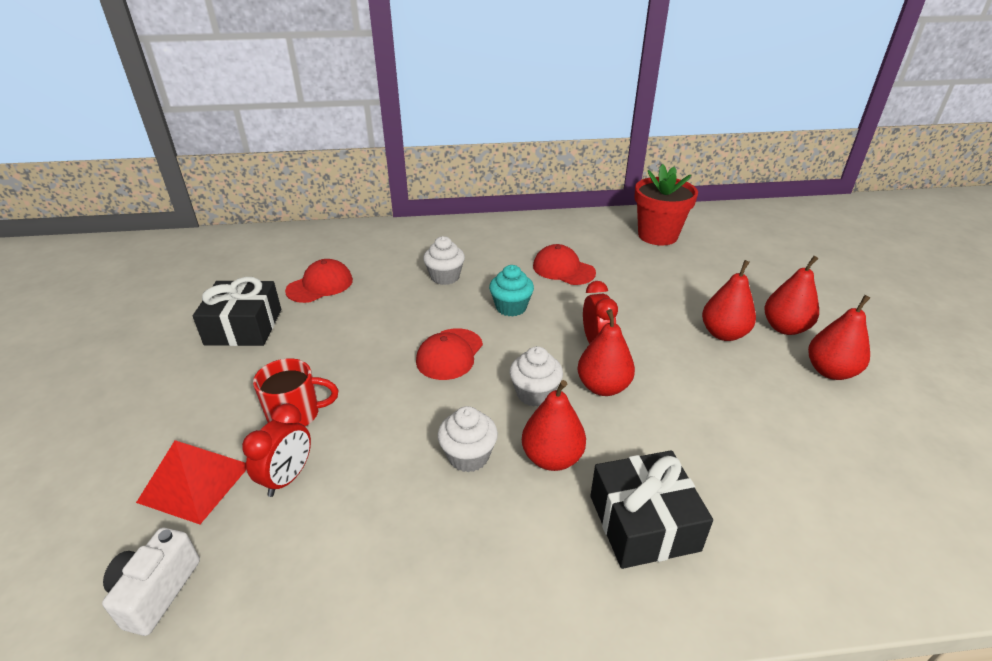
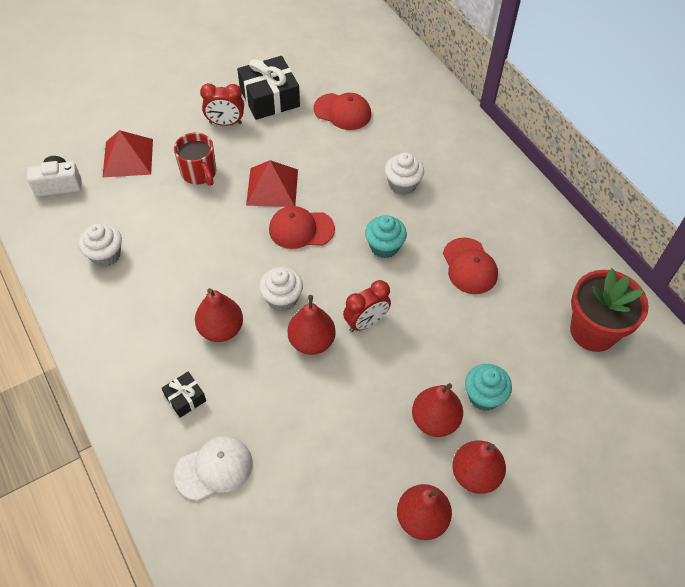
camera: 65 degrees right, 20 degrees up
(288, 478) = (148, 197): red clock -> red clock (225, 123)
(373, 359) = (272, 187): none -> red pyramid
(468, 456) = (203, 281): white cupcake -> white cupcake (106, 255)
(563, 269) = (469, 266): red cap -> red cap turned 150 degrees clockwise
(643, 522) = (185, 398): black gift -> black gift, size x0.51
(704, 301) = (484, 396): none -> turquoise cupcake
(756, 520) = (214, 468): none -> white cap

